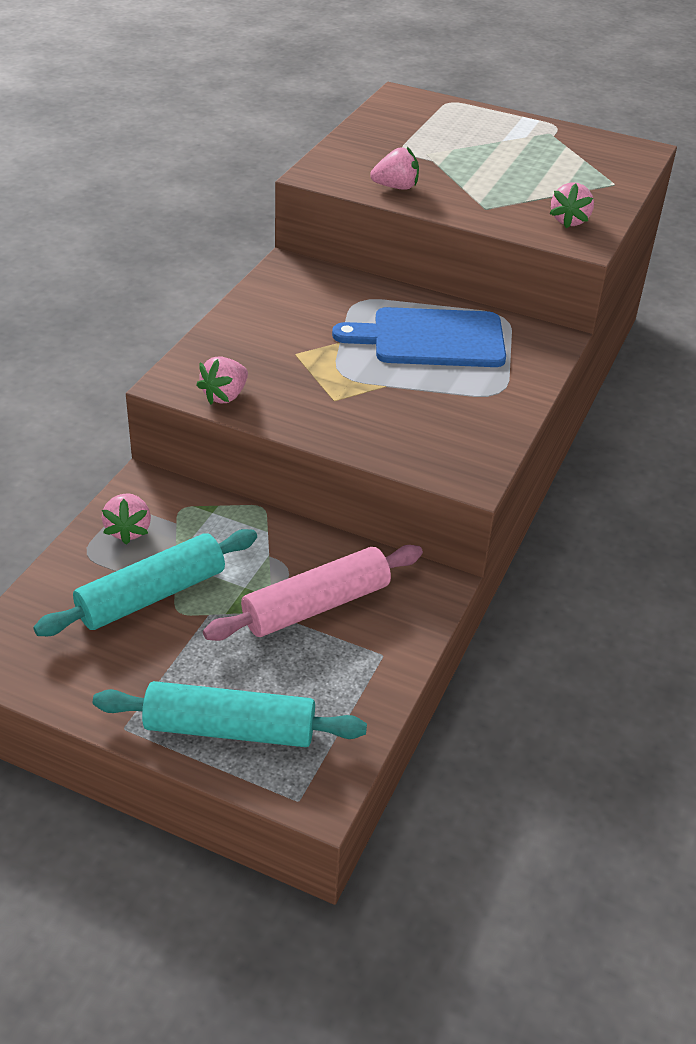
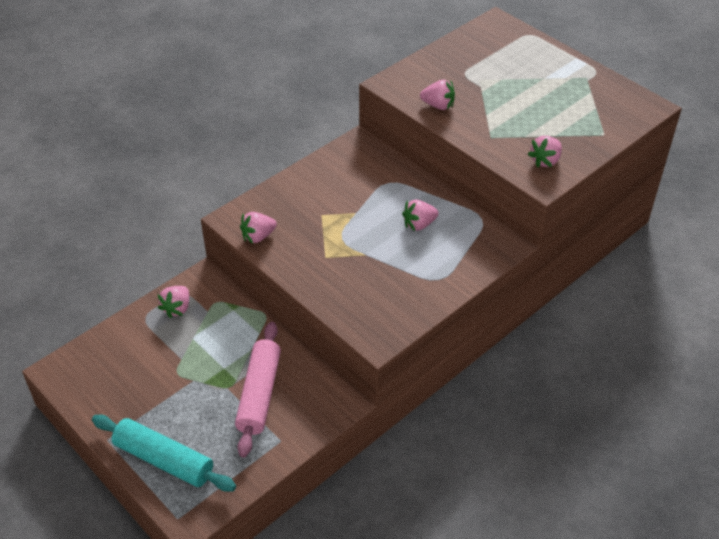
camera: 25 degrees right, 5 degrees up
(152, 595) = (167, 357): turquoise rolling pin -> none
(316, 606) = (259, 394): pink rolling pin -> pink rolling pin turned 75 degrees counterclockwise
(431, 339) = (419, 224): blue cutting board -> pink strawberry

